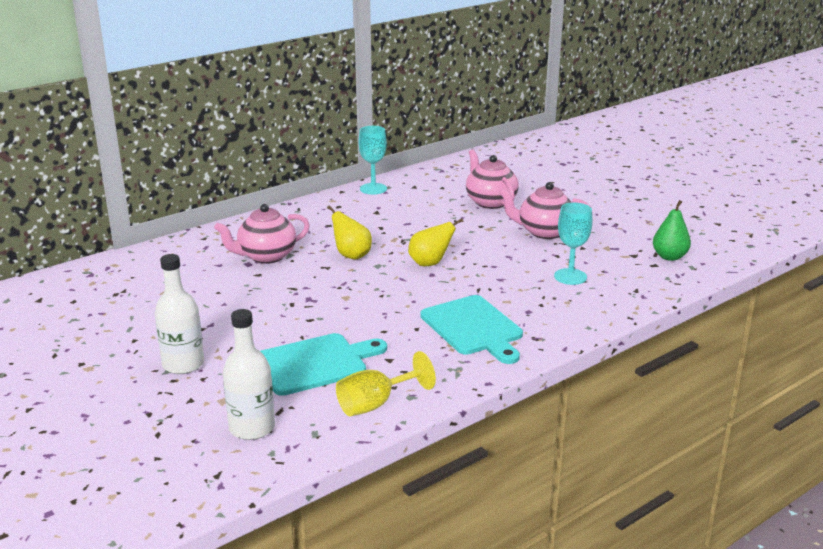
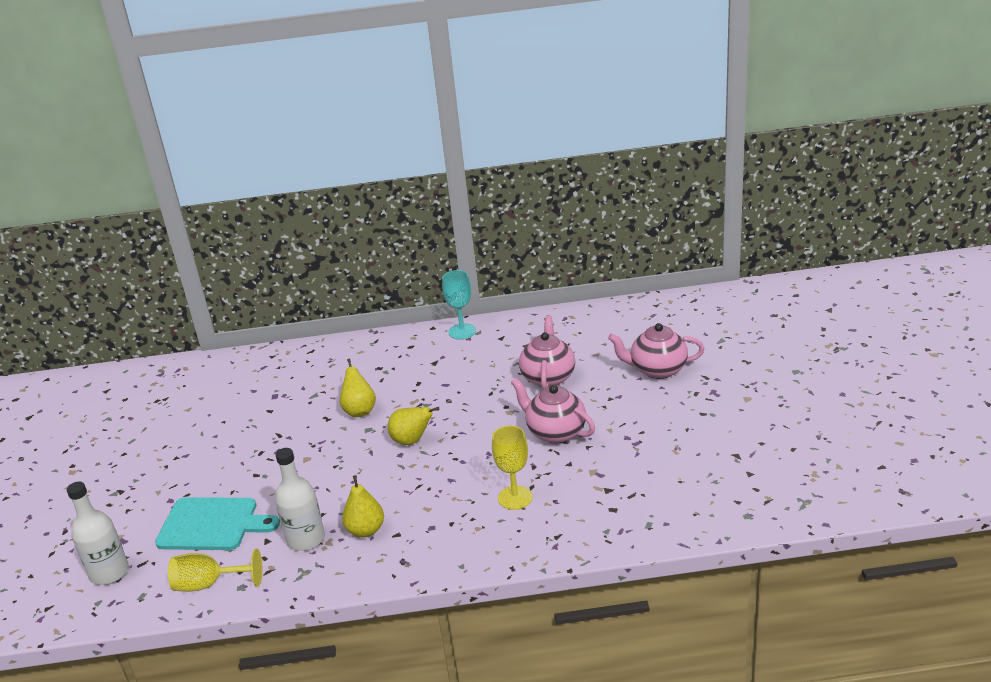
camera: 35 degrees right, 5 degrees up
(183, 364) = (129, 490): white bottle -> white bottle (306, 539)
(266, 256) = (295, 391): pink teapot -> pink teapot (657, 370)
(474, 328) = (366, 530): turquoise cutting board -> yellow pear
(570, 276) = (515, 498): turquoise goblet -> yellow goblet
(669, 257) = (641, 503): green pear -> none

